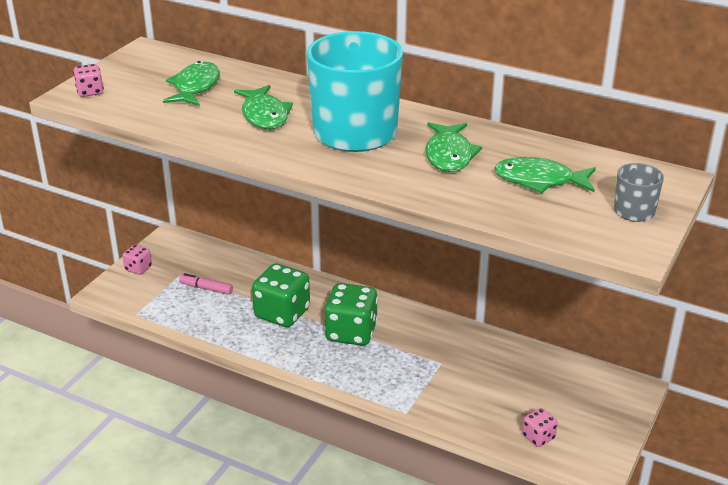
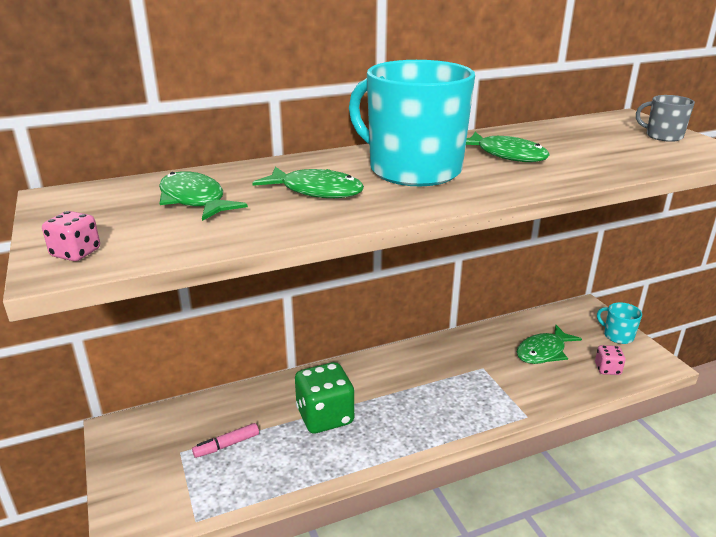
camera: 50 degrees left, 5 degrees down
(138, 268) = (126, 477): pink dice -> none
(351, 332) = (397, 392): green dice -> none
(539, 180) = (587, 144): green fish -> green fish (543, 352)
(608, 426) = (617, 335): none -> turquoise mug

